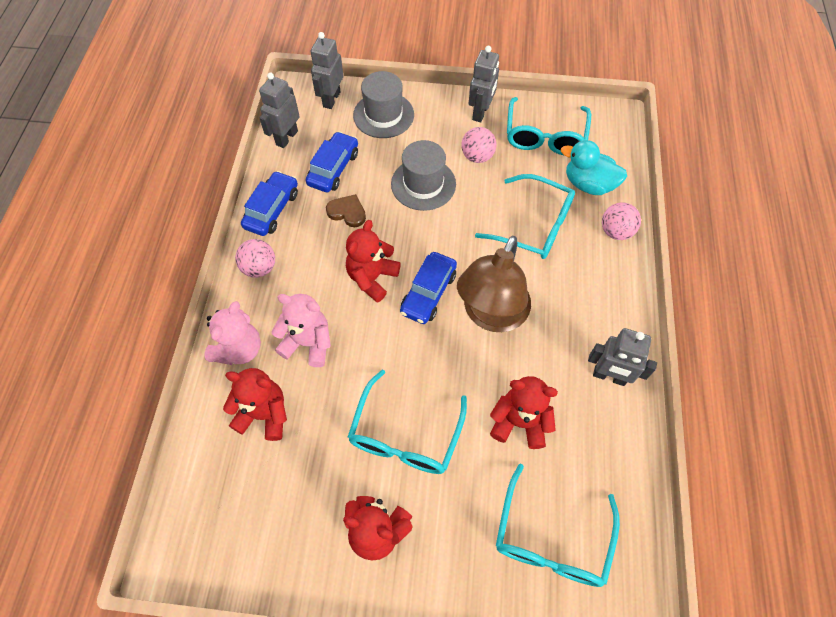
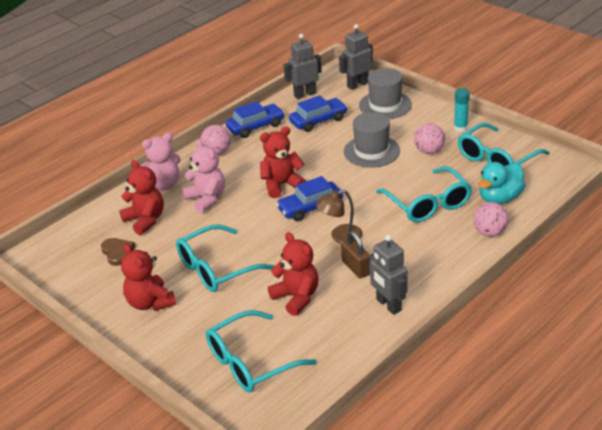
camera: 40 degrees right, 25 degrees down
(347, 212) = (302, 146): brown heart -> brown heart (117, 252)
(480, 112) = (460, 128): grey robot -> turquoise glue stick
(491, 315) = (340, 237): brown lamp -> brown lamp, size x0.54
(540, 347) = (356, 268): none -> brown padlock
(588, 184) = (499, 198): turquoise duck -> turquoise duck turned 105 degrees counterclockwise

